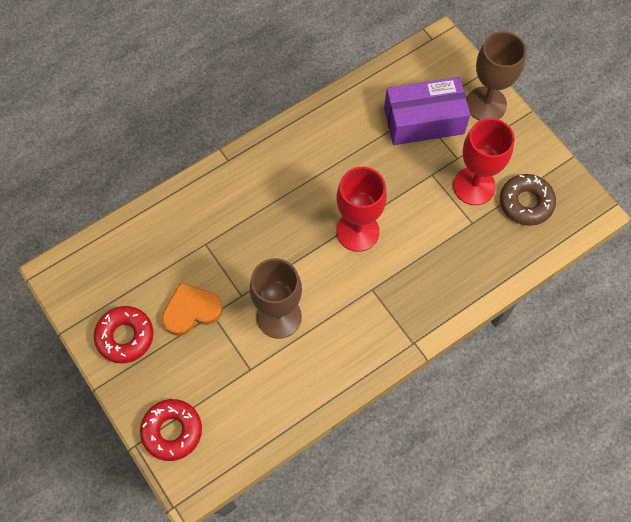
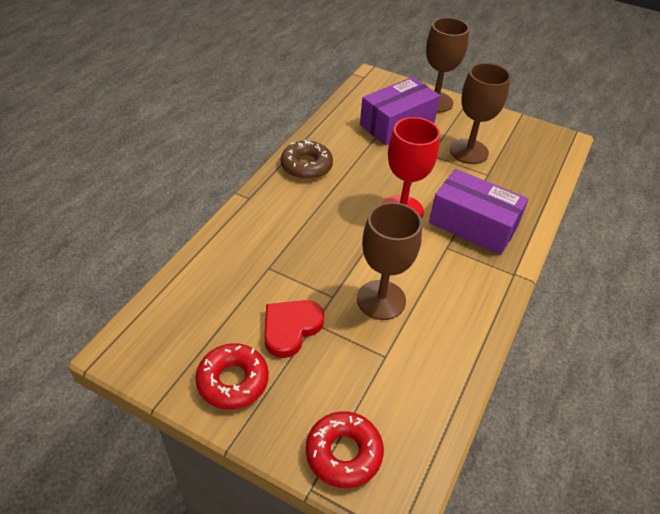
camera: 30 degrees left, 20 degrees down
(191, 311) = (291, 328): orange heart -> red heart
(413, 275) = (473, 225): none -> purple box
(474, 186) = (469, 151): red goblet -> brown goblet
(526, 203) = (515, 150): brown donut -> brown donut (306, 166)

